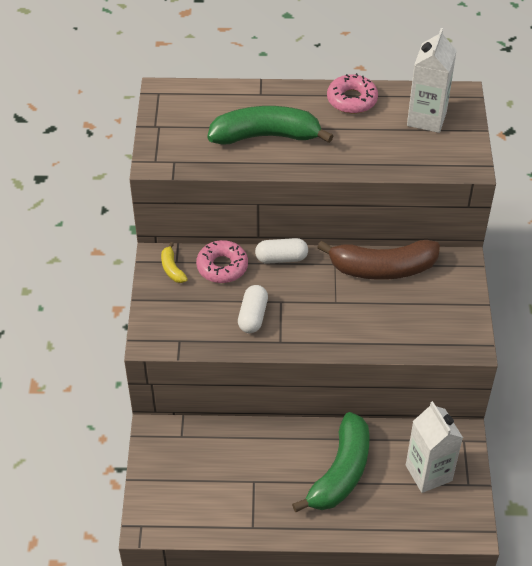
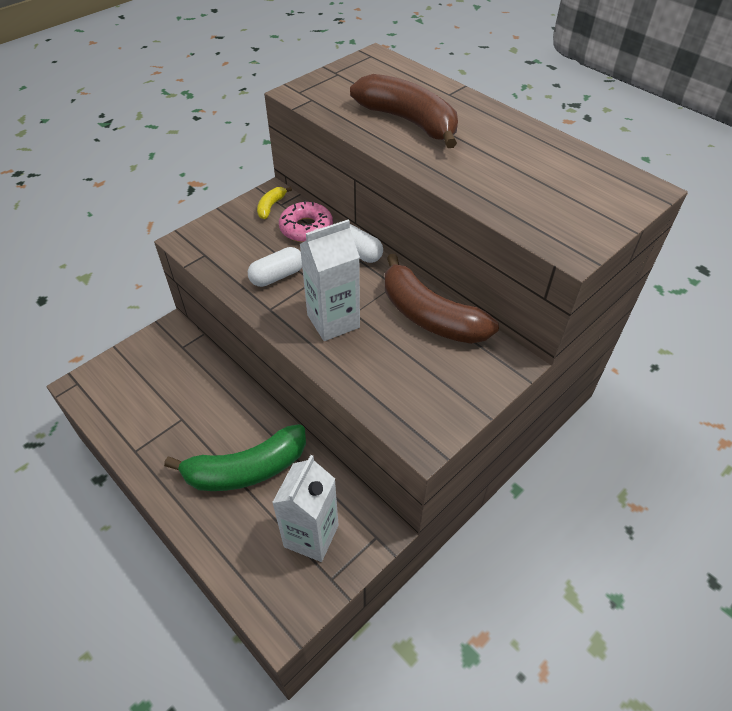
camera: 45 degrees right, 0 degrees up
(266, 136) = (409, 121): green banana -> brown banana
(352, 100) = (525, 137): pink donut -> none
(426, 118) = (581, 187): white carton -> white carton (333, 321)

